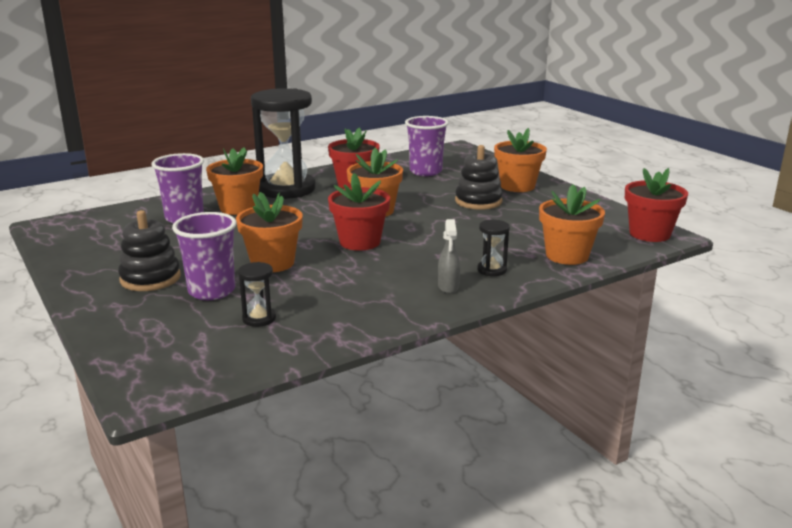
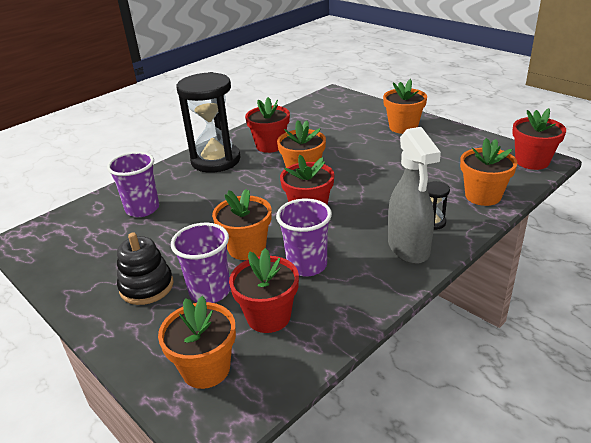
camera: 10 degrees left, 10 degrees up
(238, 208) = (184, 189): orange flower pot -> orange flower pot (206, 369)
(259, 318) = (268, 316): black hourglass -> red flower pot
(425, 171) = (321, 122): purple cup -> purple cup (307, 265)
(448, 287) = (408, 248): grey spray bottle -> grey spray bottle, size x2.11
(478, 201) = (381, 148): black stacking toy -> none

